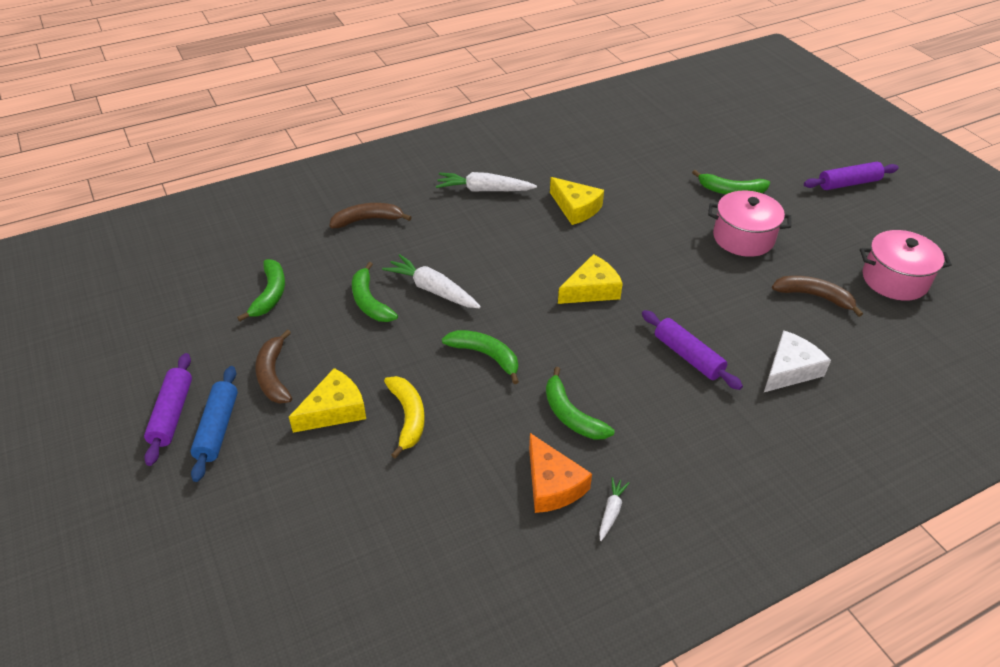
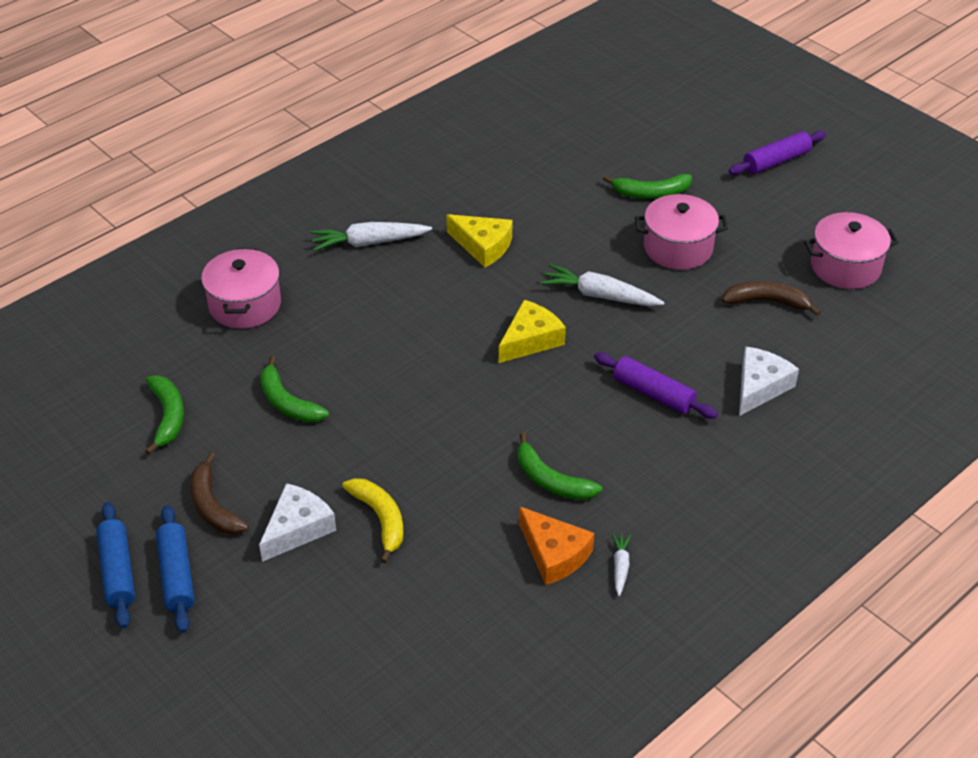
camera: 15 degrees left, 0 degrees up
(172, 414) = (117, 571): purple rolling pin -> blue rolling pin
(334, 410) = (297, 529): yellow cheese -> white cheese
(368, 220) = (245, 305): brown banana -> pink pot
(432, 290) = (354, 374): white carrot -> white carrot (599, 295)
(486, 356) = (440, 436): green banana -> none

